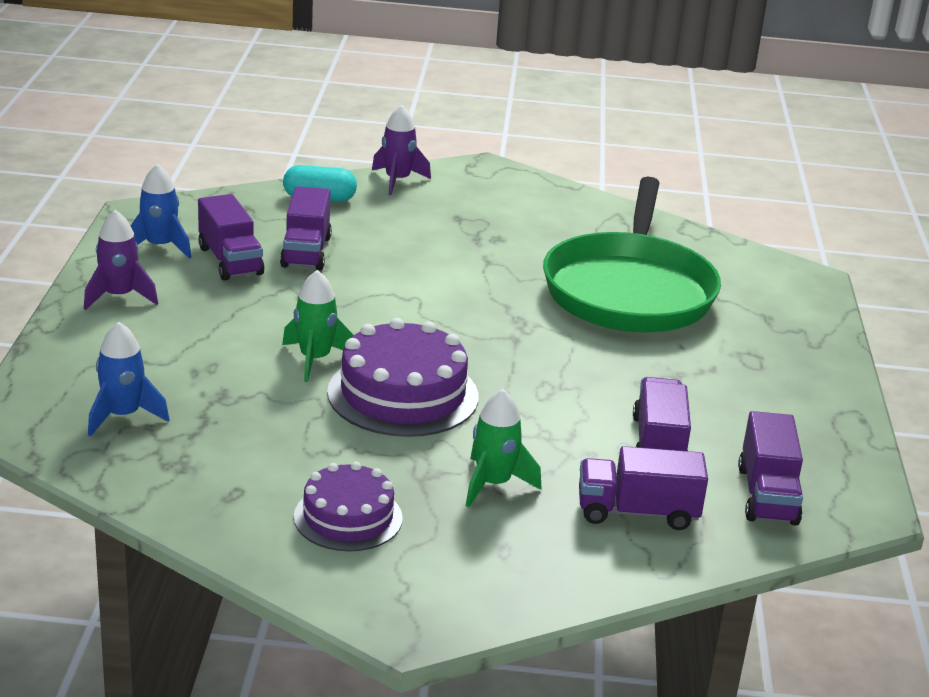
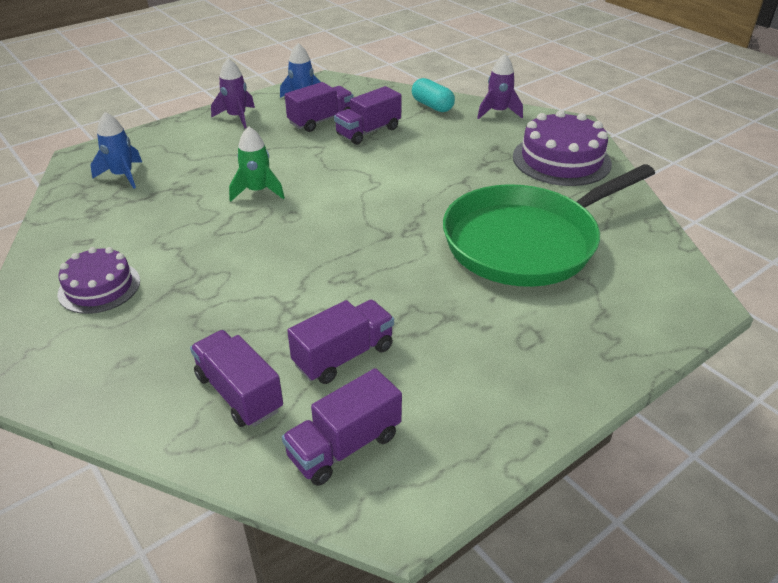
camera: 50 degrees right, 10 degrees up
(230, 261) = (321, 121): purple truck -> purple truck turned 150 degrees counterclockwise
(403, 394) = (261, 234): purple cake -> purple cake (561, 160)
(493, 484) = (200, 317): green rocket -> none

